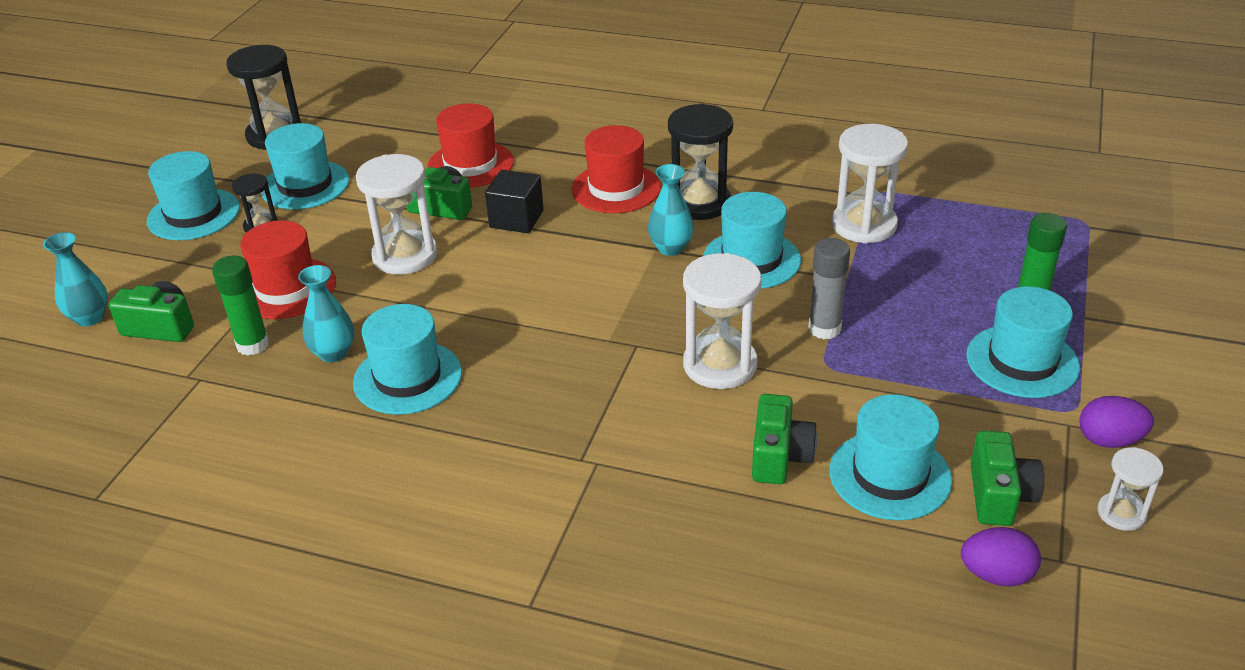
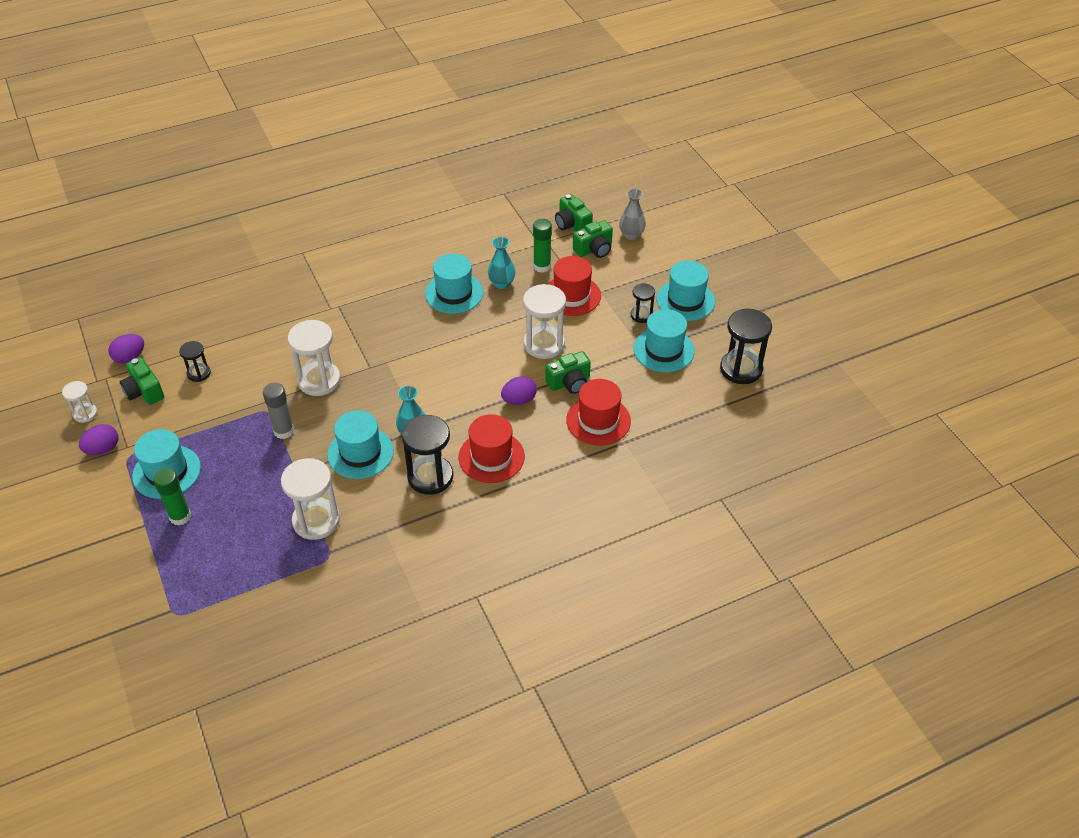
camera: 135 degrees right, 10 degrees up
(90, 318) = (631, 235): turquoise vase -> grey vase
(516, 219) = (519, 400): black cube -> purple egg
(779, 456) = (254, 354): green camera -> green camera (572, 224)
(890, 475) = (199, 373): turquoise hat -> black hourglass

